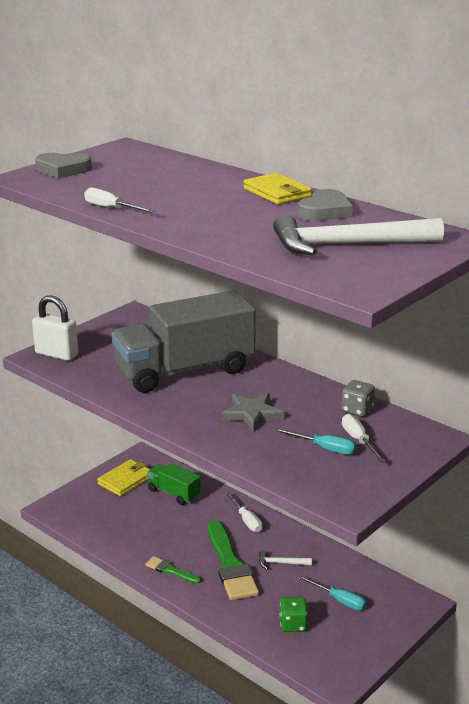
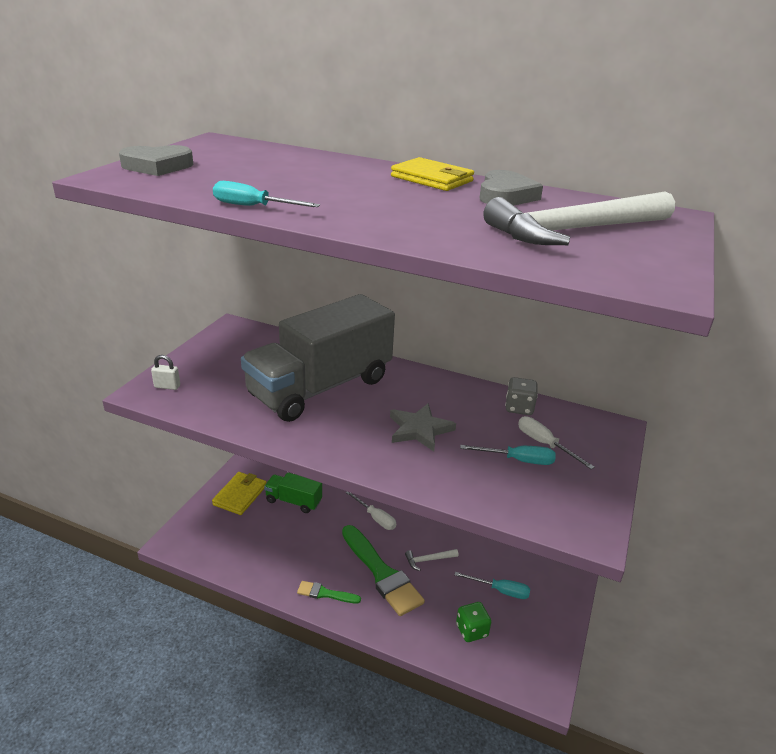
camera: 20 degrees left, 5 degrees up
(56, 354) = (167, 386): white padlock -> white padlock, size x0.50
(111, 208) = (253, 207): white screwdriver -> turquoise screwdriver

